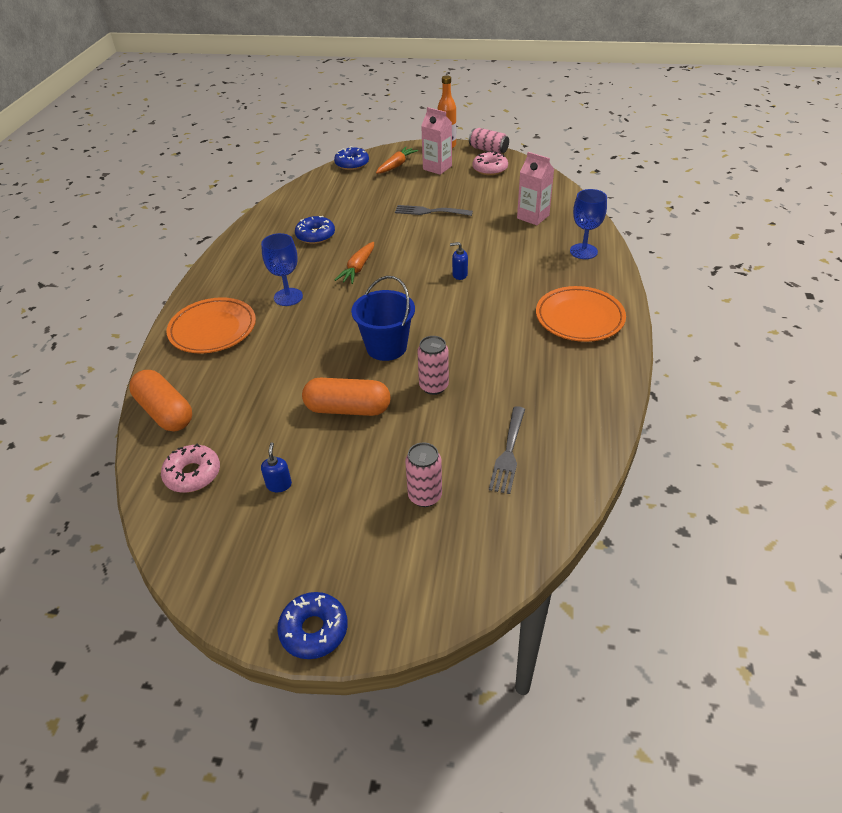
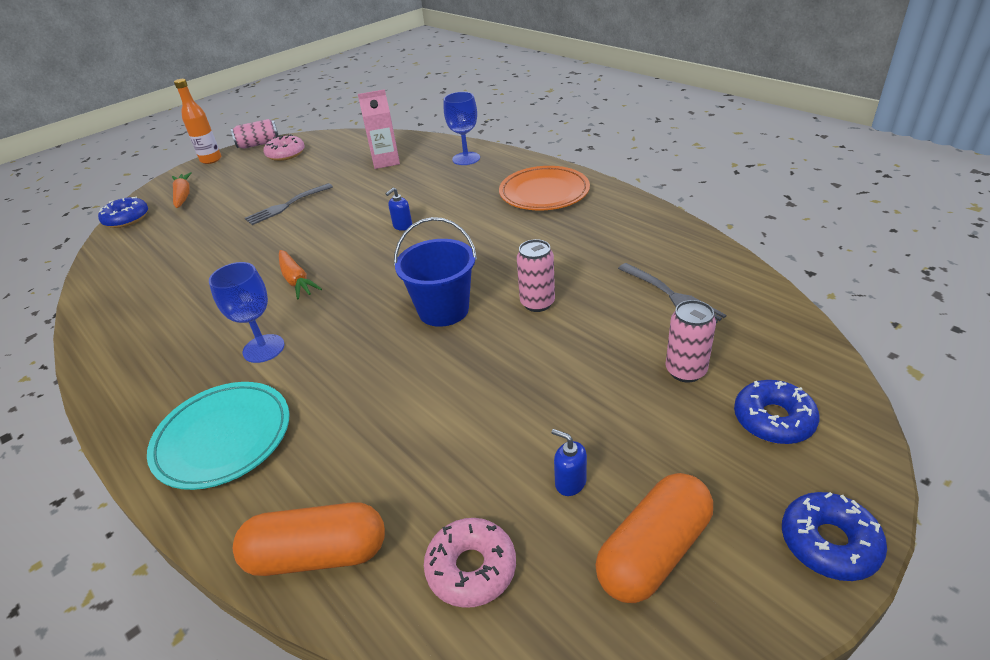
camera: 50 degrees left, 5 degrees down
(213, 329) = (223, 438): orange plate -> turquoise plate
(315, 235) = (195, 287): blue donut -> blue donut (773, 419)
(348, 409) = (505, 375): orange capsule -> orange capsule (653, 551)
(437, 168) = (232, 177): pink carton -> none

